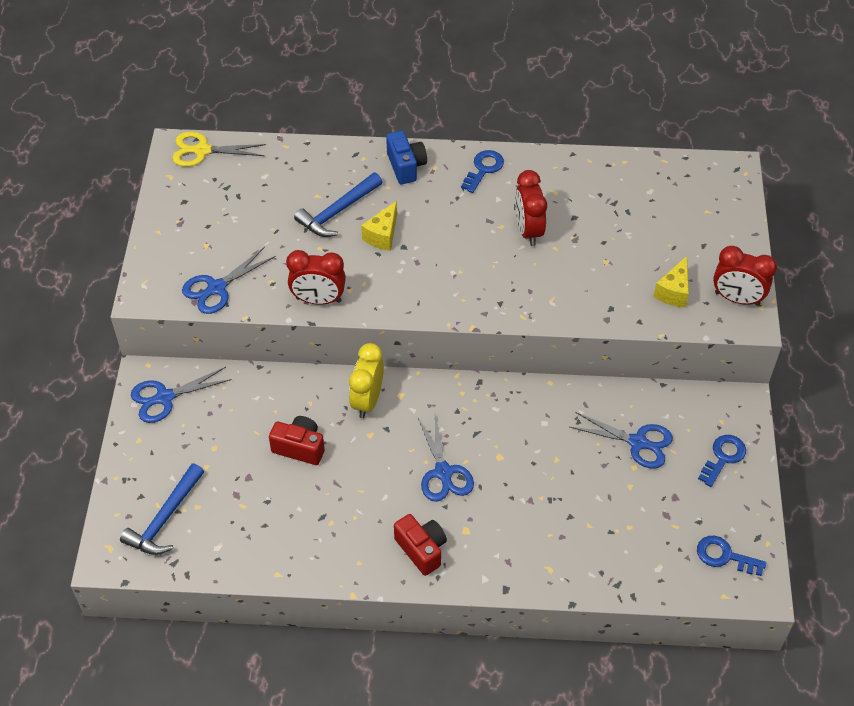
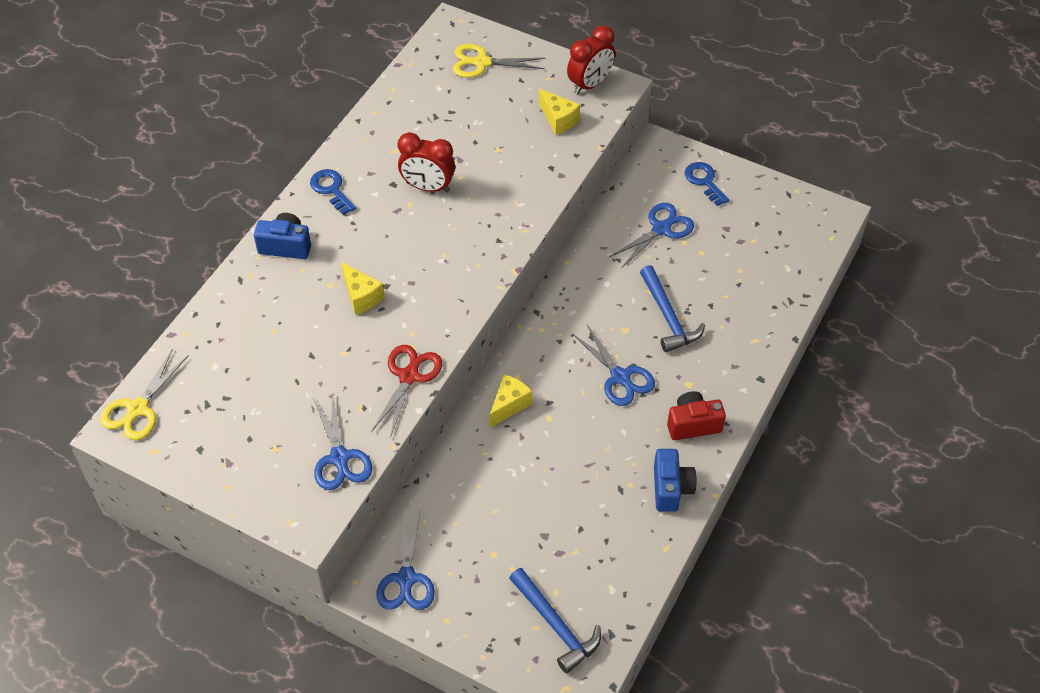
camera: 65 degrees left, 0 degrees up
(299, 447) = (533, 480): red camera -> none
(318, 300) = (409, 376): red clock -> red scissors
(338, 211) = (306, 321): blue hammer -> blue hammer (668, 317)
(342, 556) = (671, 488): none -> blue camera
(367, 400) = (509, 405): yellow clock -> yellow cheese
(443, 472) = (620, 377): blue scissors -> blue scissors turned 45 degrees clockwise
(704, 209) = (482, 62): none -> yellow scissors
(724, 556) = (796, 221): blue key -> none

